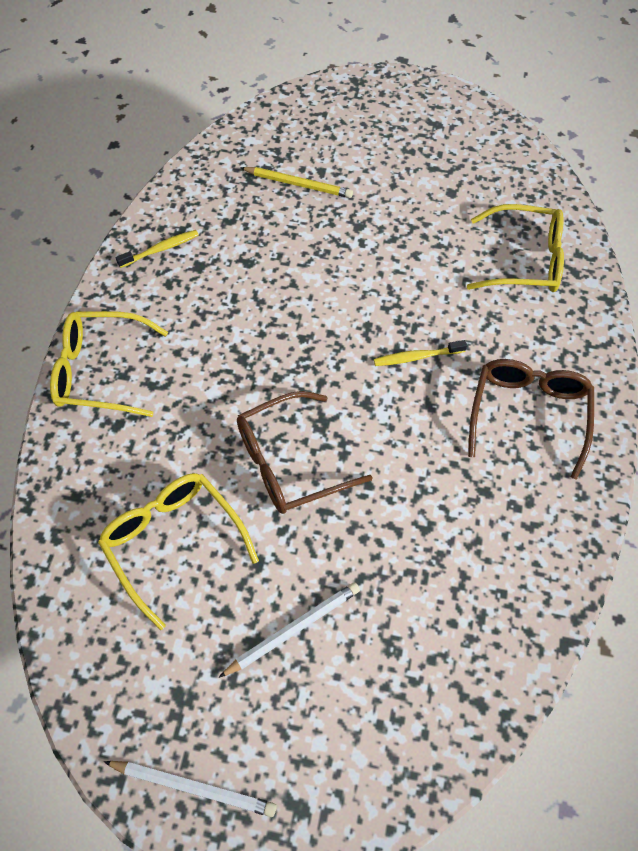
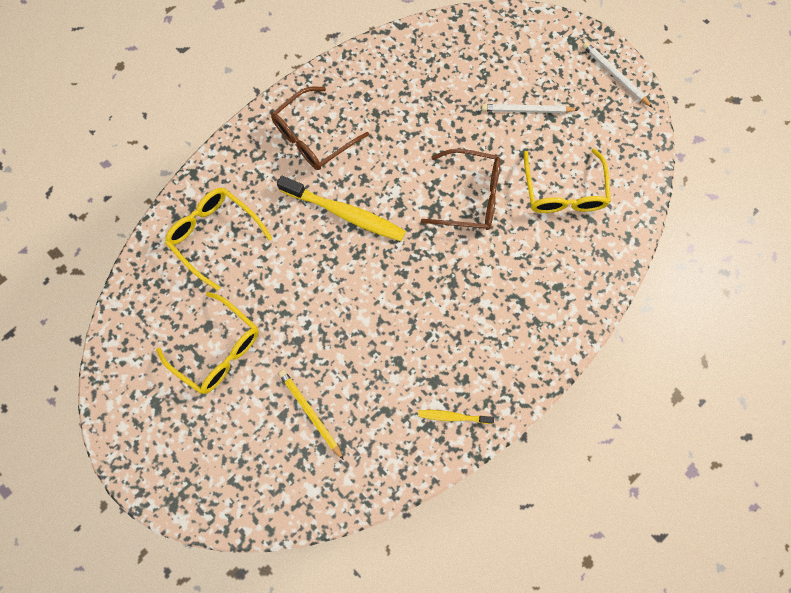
camera: 145 degrees left, 15 degrees up
(100, 371) = (550, 334): yellow glasses -> yellow glasses (218, 349)
(417, 357) = (344, 213): yellow toothbrush -> yellow toothbrush, size x1.96

